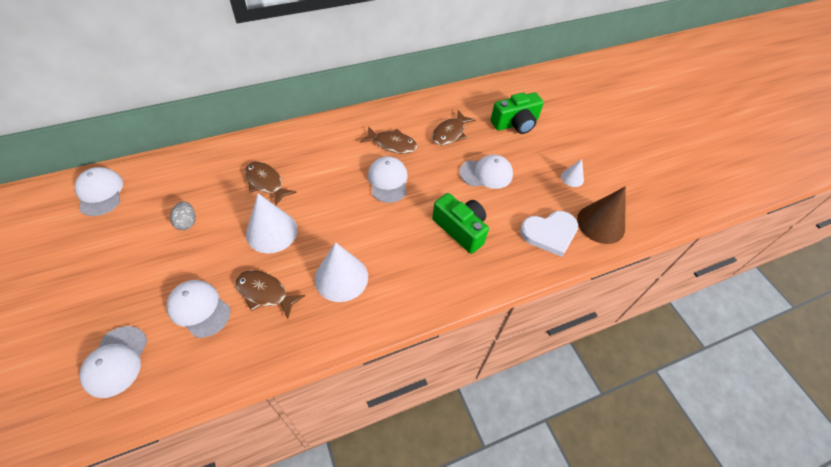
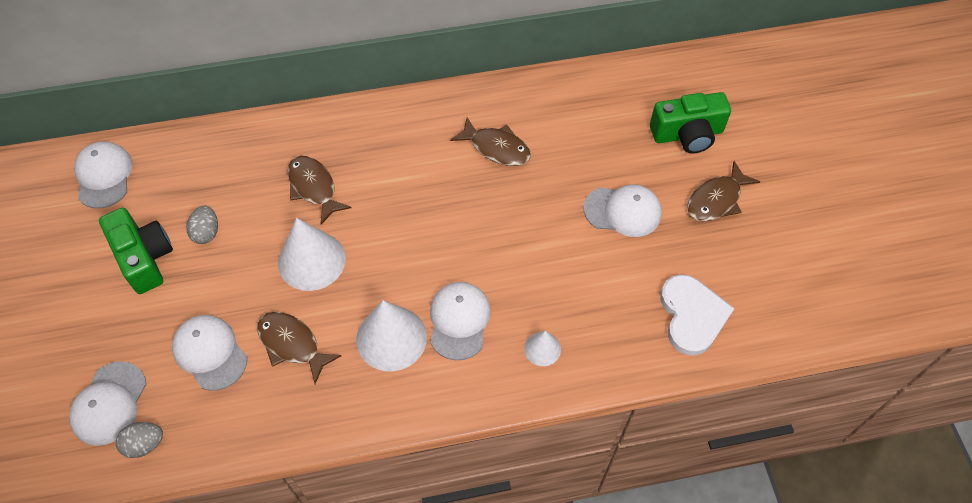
camera: 15 degrees right, 5 degrees up
(150, 389) = (145, 444): none -> grey egg
(388, 181) = (479, 205): white cap -> white cap (459, 321)
(450, 133) = (585, 139): brown fish -> brown fish (716, 199)
(460, 229) = (565, 292): green camera -> green camera (144, 258)
(549, 233) = (692, 316): white heart -> white heart turned 90 degrees counterclockwise
(572, 178) = (750, 234): white cone -> white cone (542, 349)
(601, 224) = (772, 312): brown cone -> none

